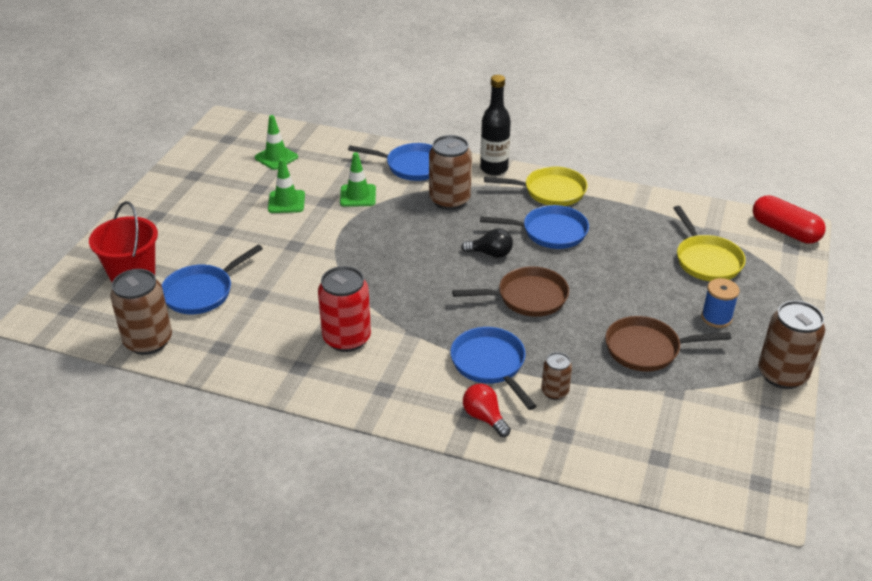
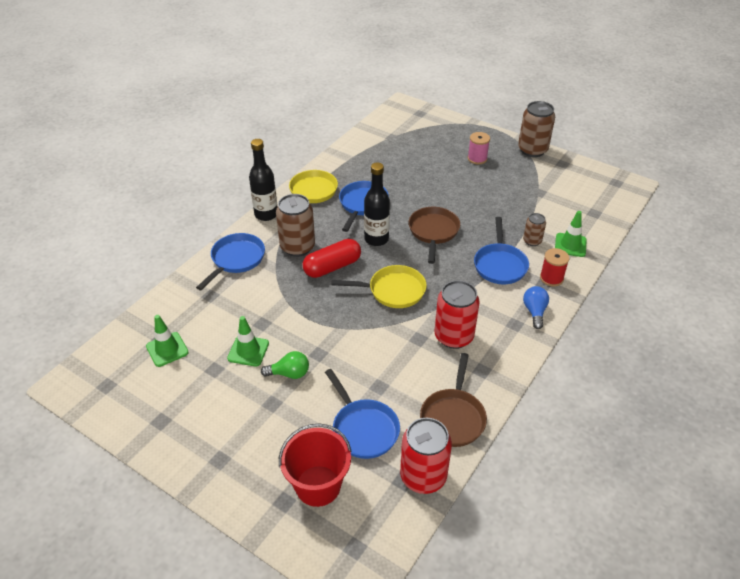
camera: 75 degrees left, 5 degrees up
(148, 341) = (423, 476): brown can -> red can
(263, 232) = (289, 373): none -> green light bulb
(358, 196) = (263, 300): green traffic cone -> green traffic cone (570, 245)
(412, 405) = (534, 312): none -> blue light bulb
(484, 417) = (551, 278): red light bulb -> red spool
(490, 253) = (376, 239): black light bulb -> black bottle
(490, 364) = (500, 265): blue pan -> blue pan turned 75 degrees counterclockwise
(647, 349) = (499, 193): brown pan -> brown pan (453, 417)
(706, 260) = (420, 147): yellow pan -> yellow pan (393, 291)
(716, 317) = (477, 158): blue spool -> pink spool
(785, 231) = (402, 110): red capsule -> red capsule (332, 267)

